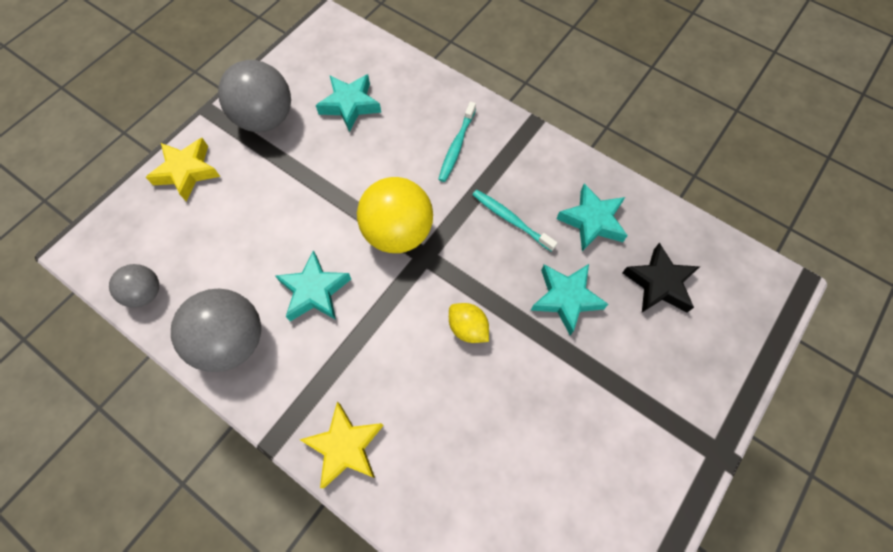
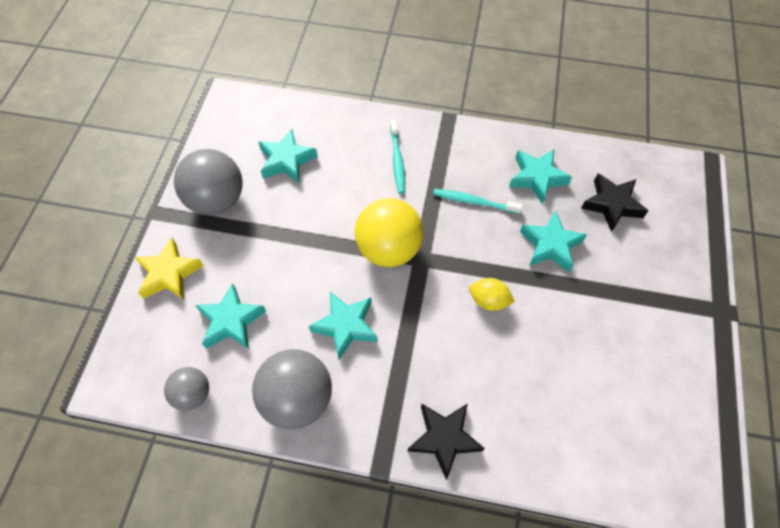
camera: 25 degrees left, 5 degrees down
(215, 240) = (231, 321): none -> turquoise star
(345, 446) = (444, 438): yellow star -> black star

